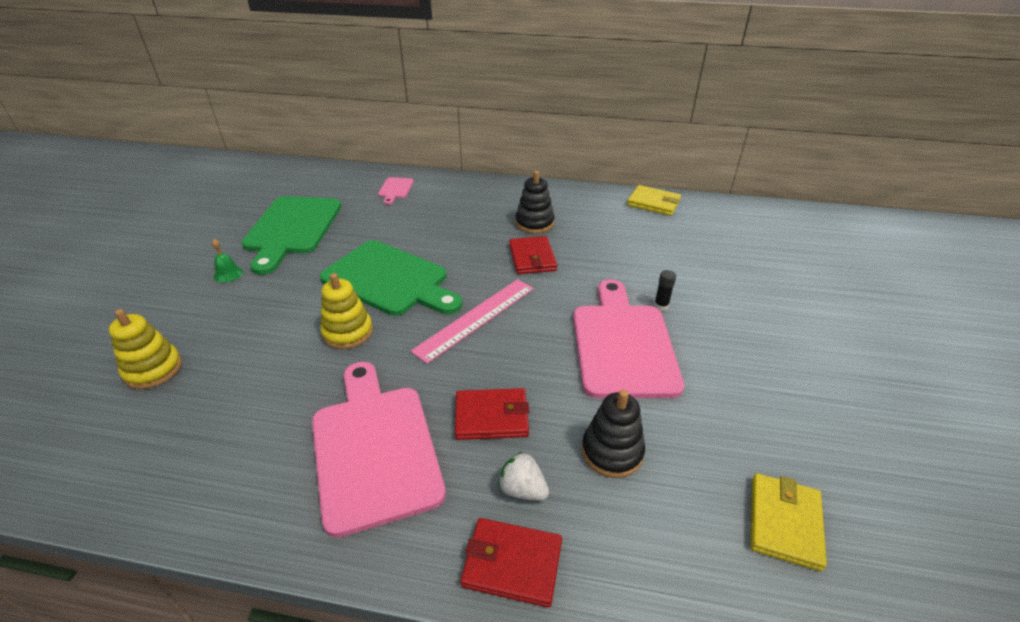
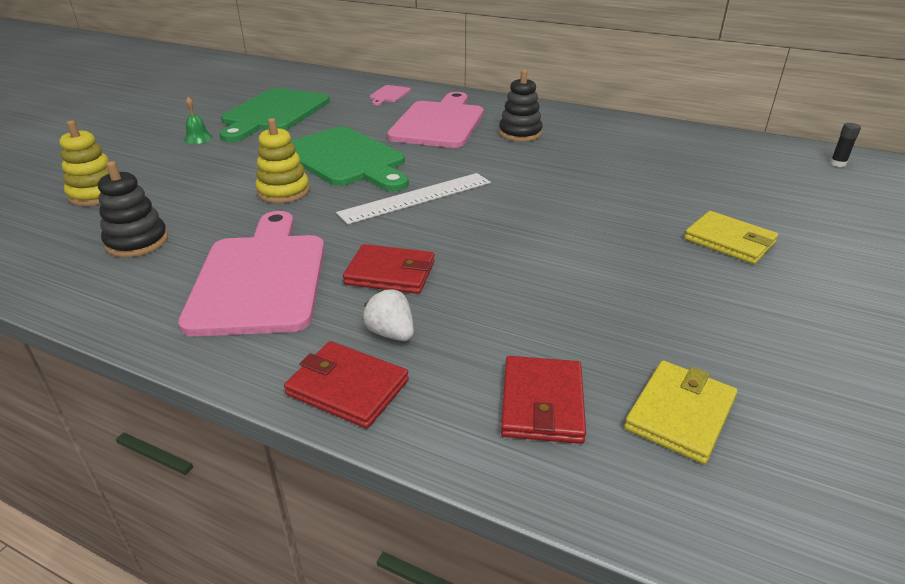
camera: 15 degrees right, 5 degrees down
(476, 318) = (416, 198): pink ruler -> white ruler
(532, 258) = (502, 159): red wallet -> red wallet (542, 403)
(612, 451) = (505, 320): black stacking toy -> black stacking toy (137, 242)
(622, 344) = (565, 238): pink cutting board -> pink cutting board (439, 123)
(653, 203) = (665, 131): yellow wallet -> yellow wallet (729, 241)
(661, 306) = (628, 213): black glue stick -> black glue stick (837, 164)

